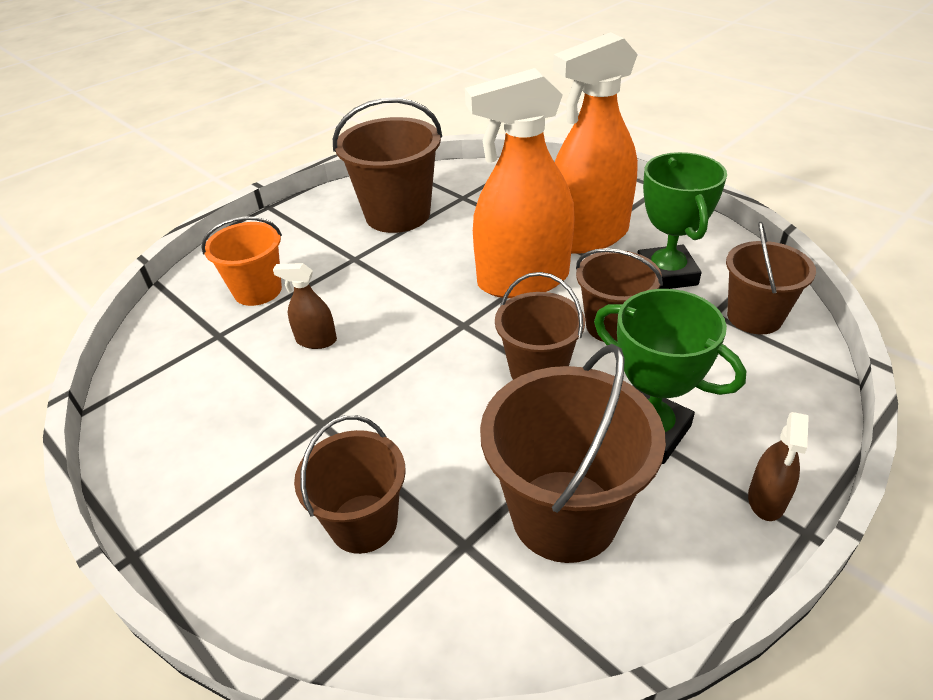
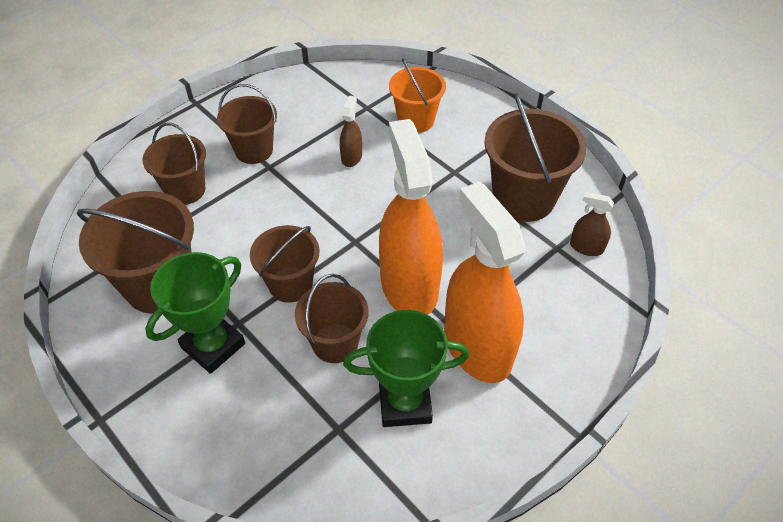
camera: 90 degrees right, 10 degrees up
(754, 317) = (327, 463): brown bucket -> brown bucket (254, 150)
(766, 499) = (132, 403): brown spray bottle -> brown spray bottle (586, 247)

